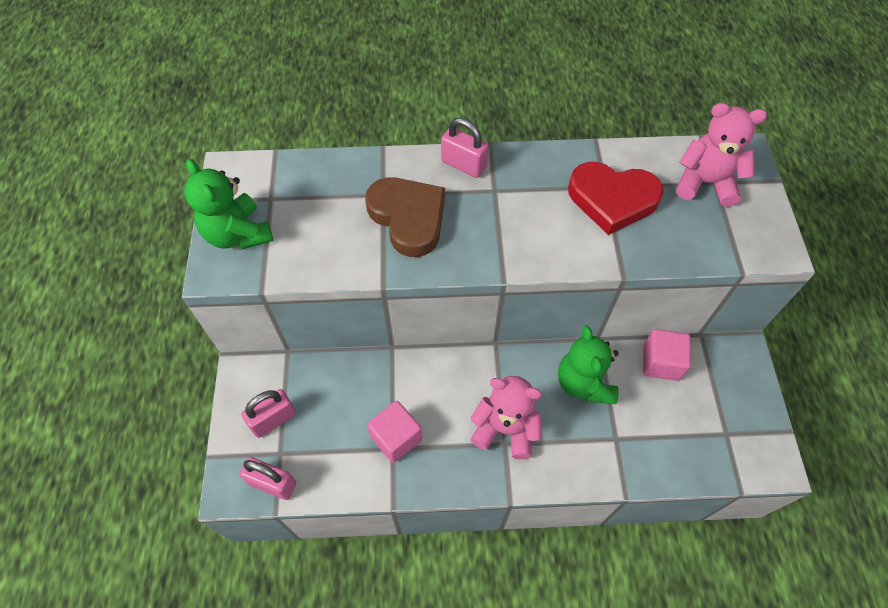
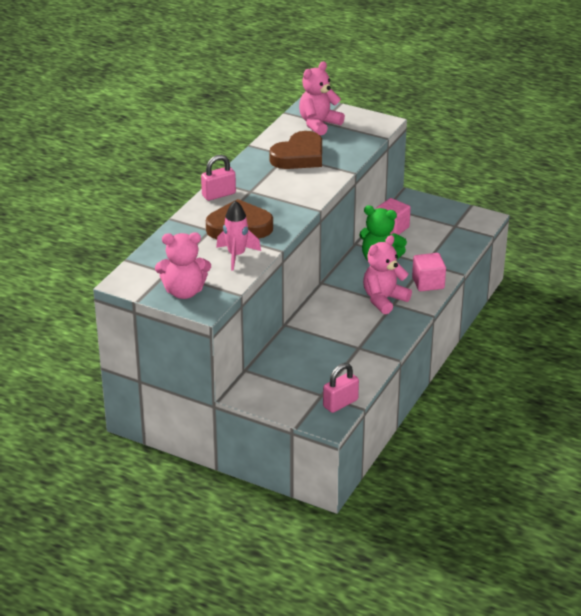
camera: 60 degrees left, 25 degrees down
(238, 234) = (184, 292): green teddy bear -> pink teddy bear
(273, 419) = (293, 390): pink padlock -> none
(343, 246) = (236, 255): none -> pink rocket
(396, 438) = (352, 343): pink cube -> pink cube (428, 283)
(612, 199) = (299, 156): red heart -> brown heart

